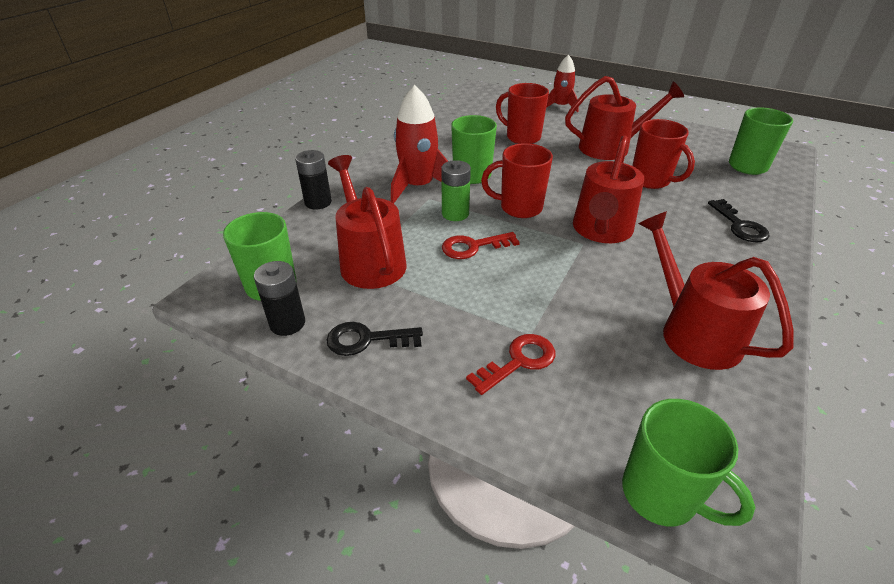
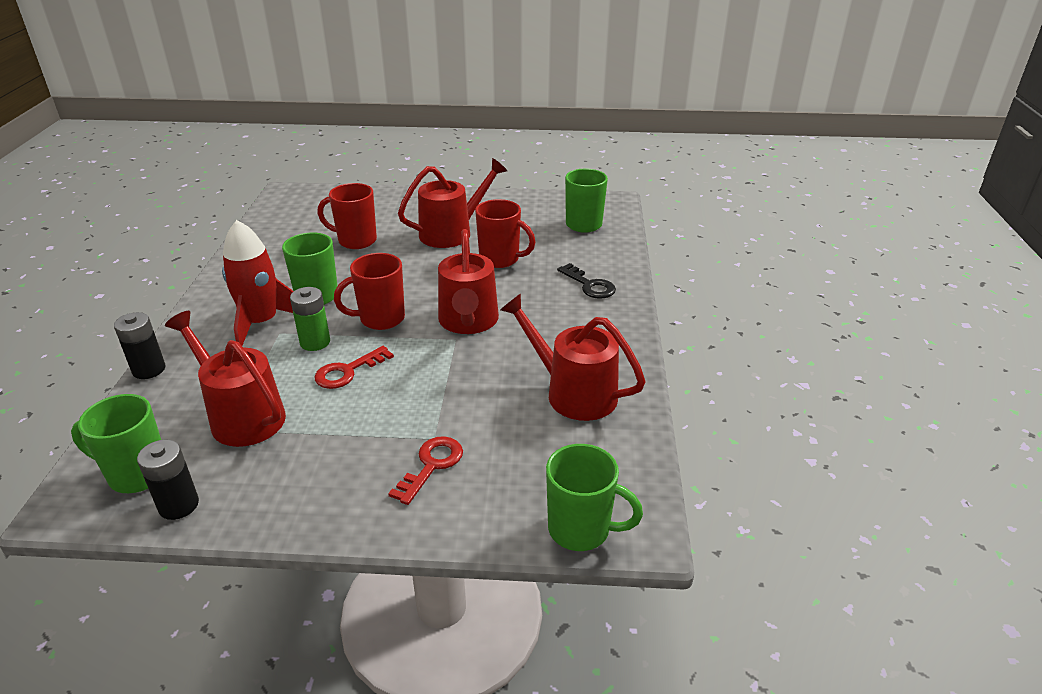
camera: 25 degrees left, 5 degrees down
(367, 340) = (274, 493): black key -> none
(560, 106) = (385, 196): red rocket -> none

